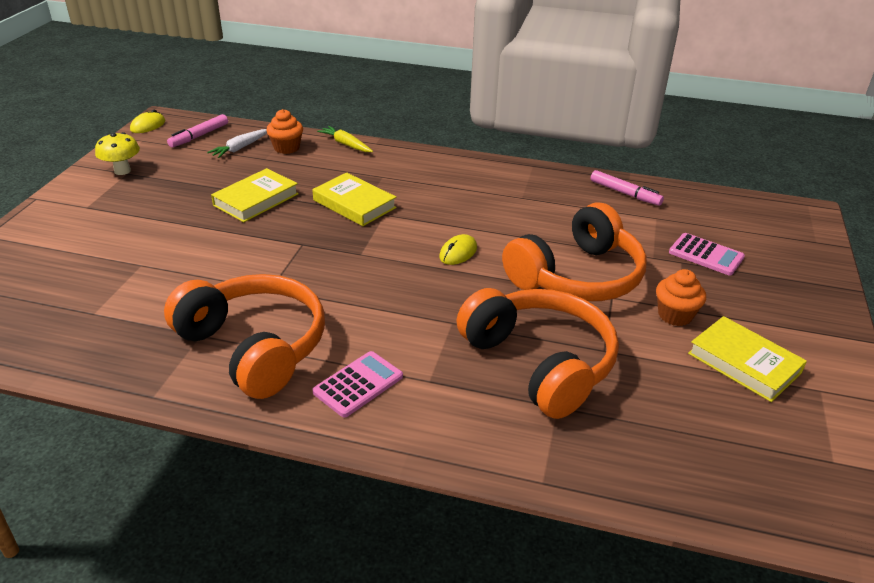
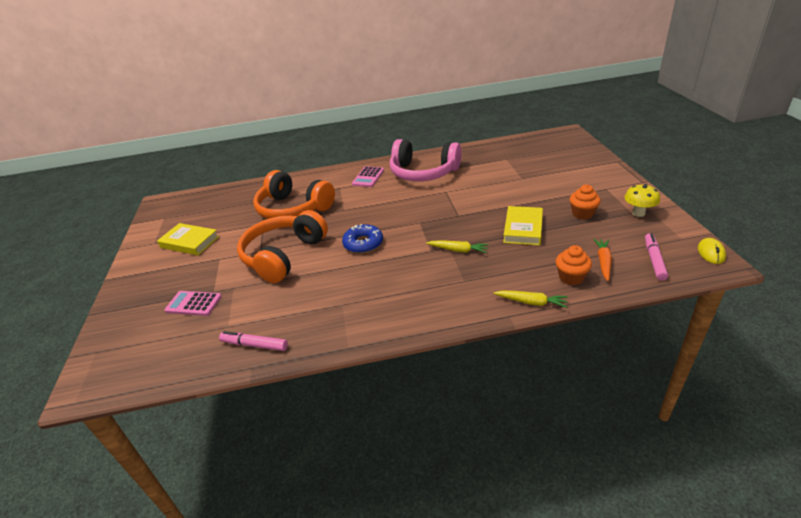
camera: 160 degrees right, 0 degrees up
(240, 148) = (603, 262): white carrot -> orange carrot
(254, 347) = (423, 172): orange headphones -> pink headphones
(354, 204) = (458, 250): yellow book -> yellow carrot
(458, 252) = (363, 243): yellow mouse -> blue donut
(675, 315) = (223, 253): orange cupcake -> orange cupcake (582, 214)

